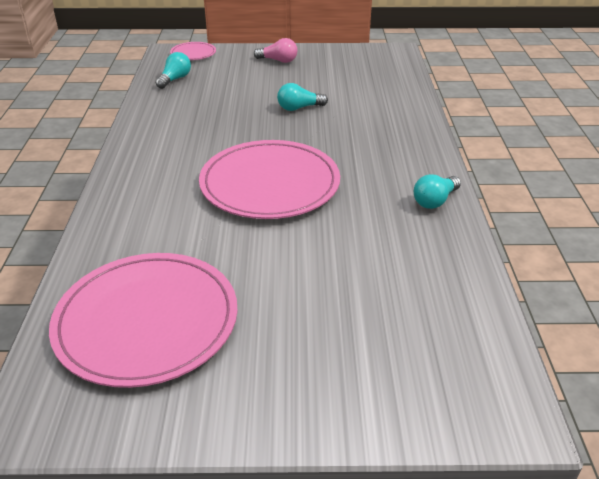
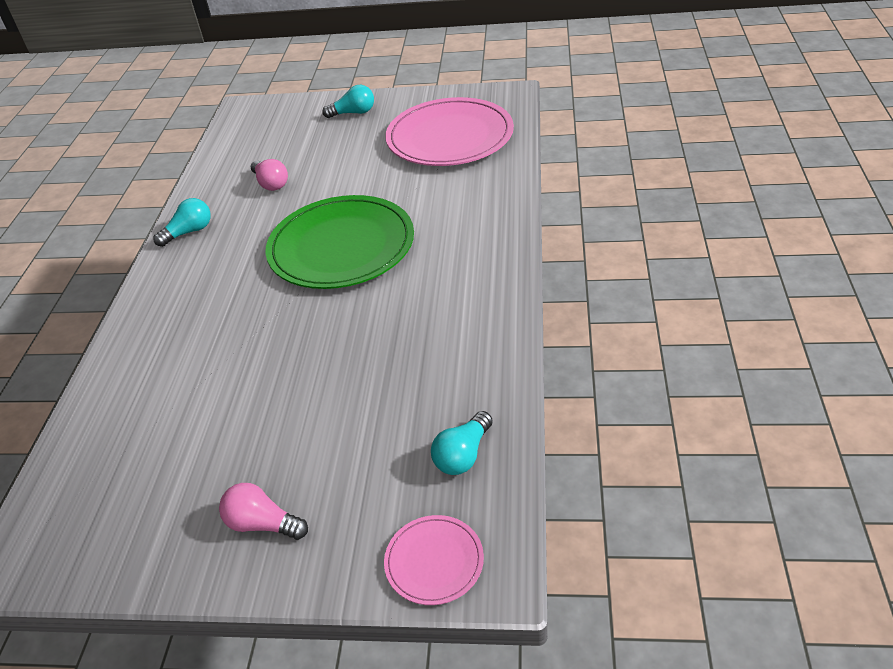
camera: 170 degrees left, 5 degrees up
(270, 184) = (341, 247): pink plate -> green plate
(299, 108) = (271, 373): turquoise light bulb -> turquoise light bulb (353, 113)
(376, 255) = (271, 184): none -> pink light bulb

